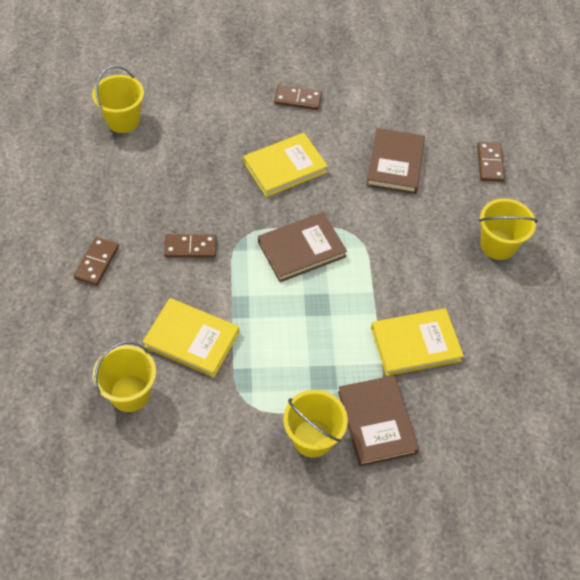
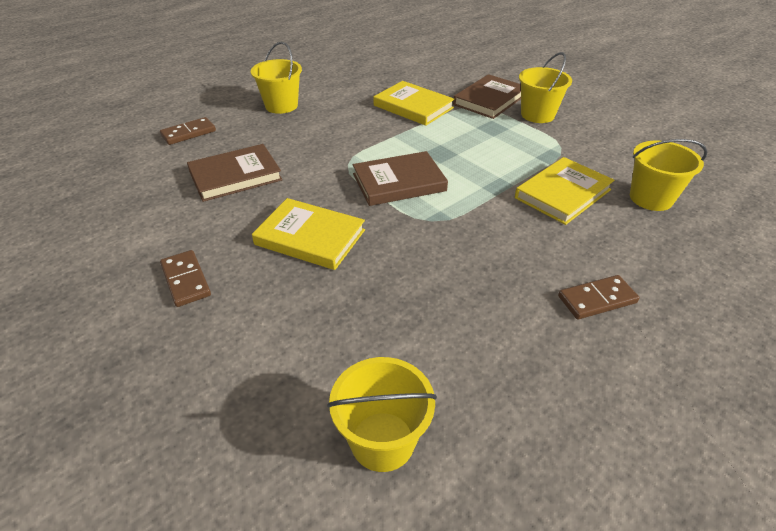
camera: 125 degrees left, 15 degrees down
(190, 247) = (486, 245): brown domino -> none
(191, 339) = (563, 194): yellow book -> yellow book turned 60 degrees clockwise
(301, 249) = (399, 182): brown book -> brown book turned 45 degrees counterclockwise

